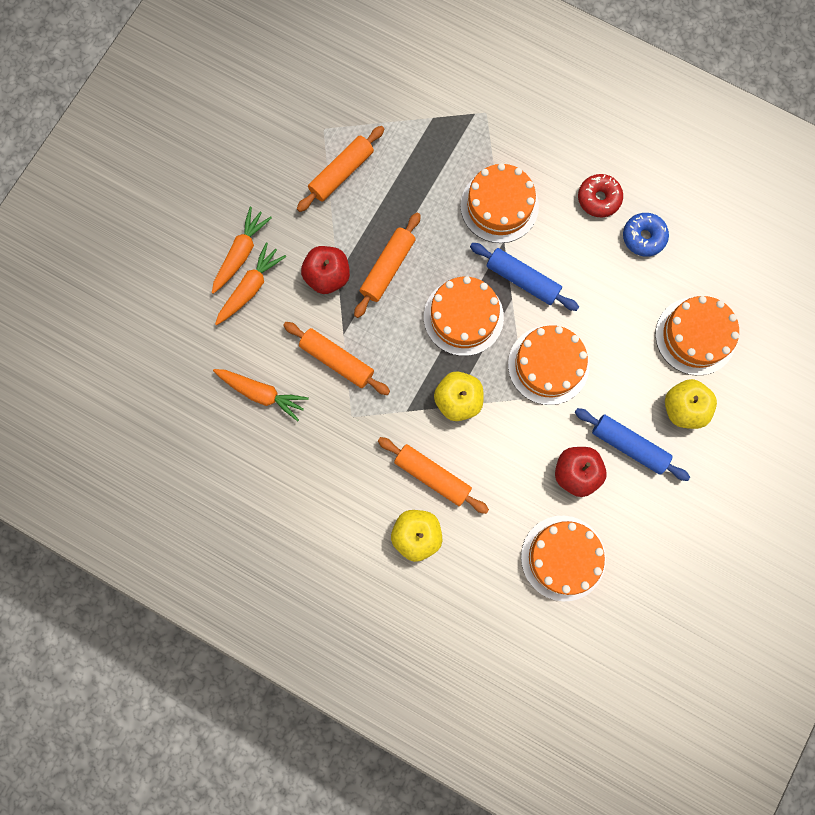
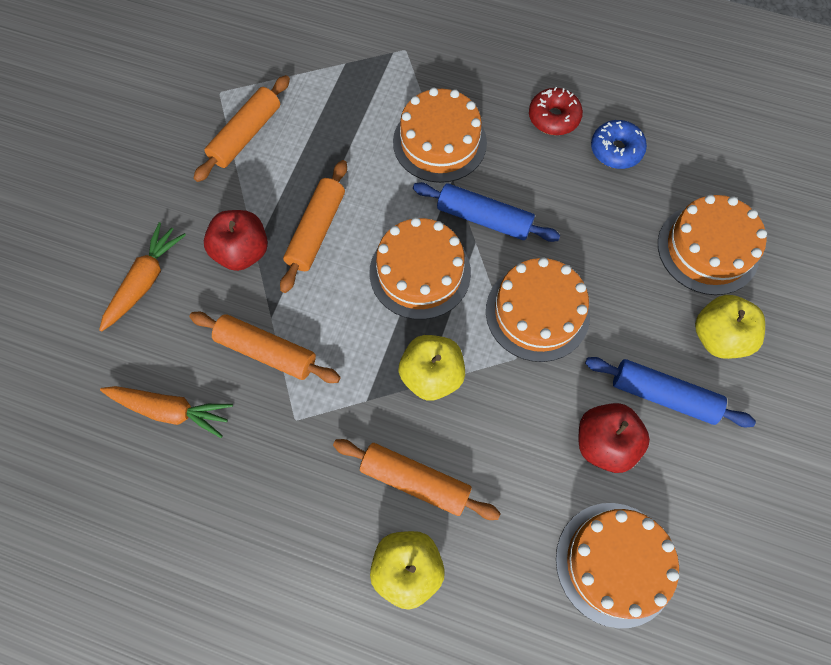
camera: 10 degrees left, 10 degrees down
(241, 254) = (130, 242): orange carrot -> none

